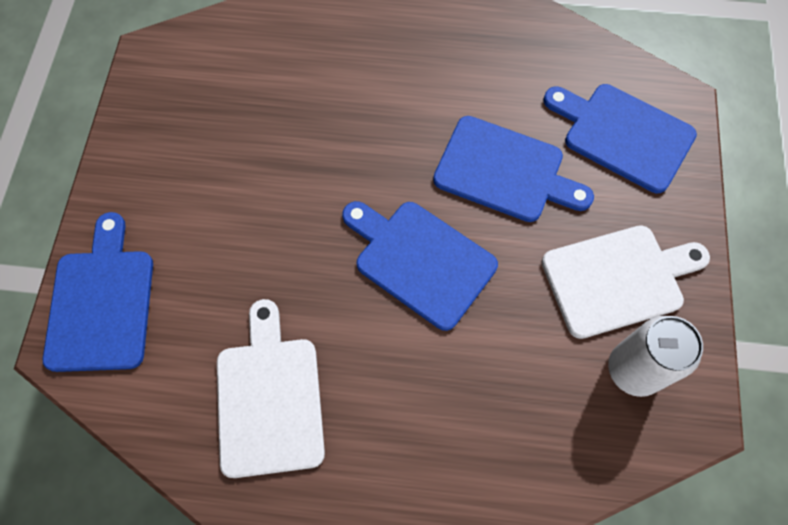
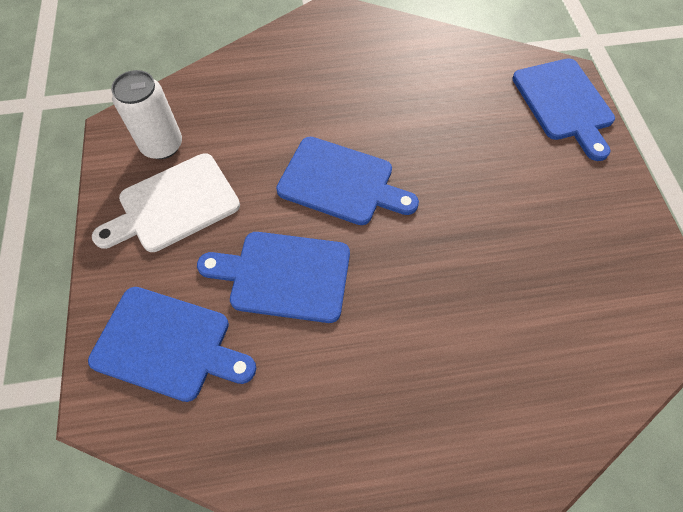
camera: 165 degrees right, 5 degrees down
(269, 398) = (416, 77): white cutting board -> none

